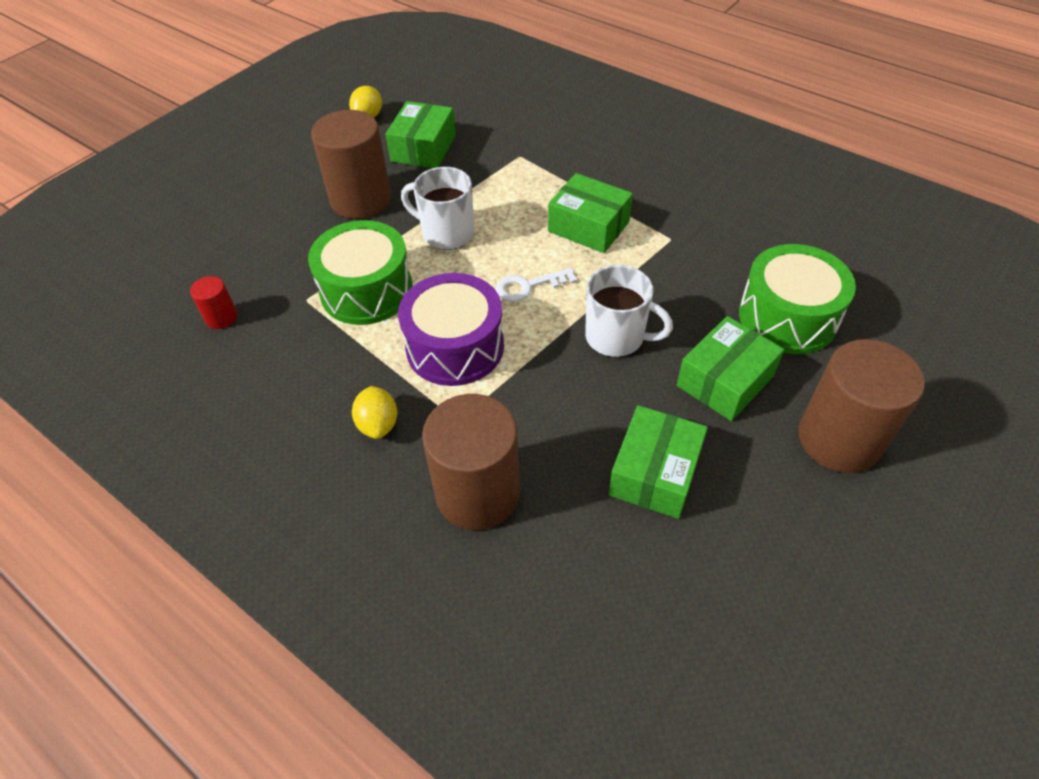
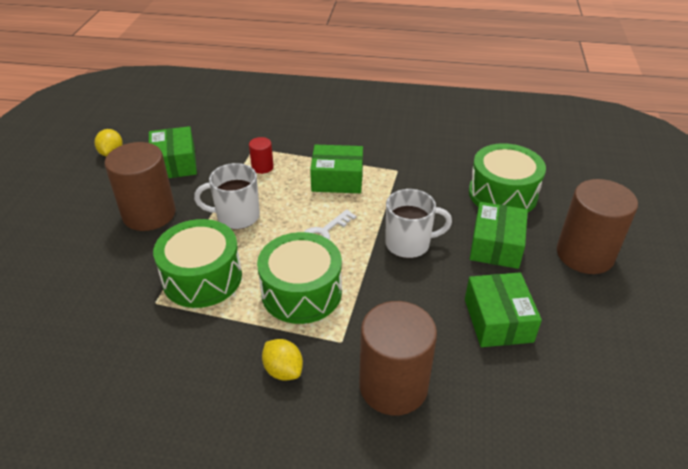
camera: 30 degrees left, 10 degrees down
(221, 317) = (87, 343): red cylinder -> red cylinder (262, 167)
(455, 347) = (301, 292): purple drum -> green drum

